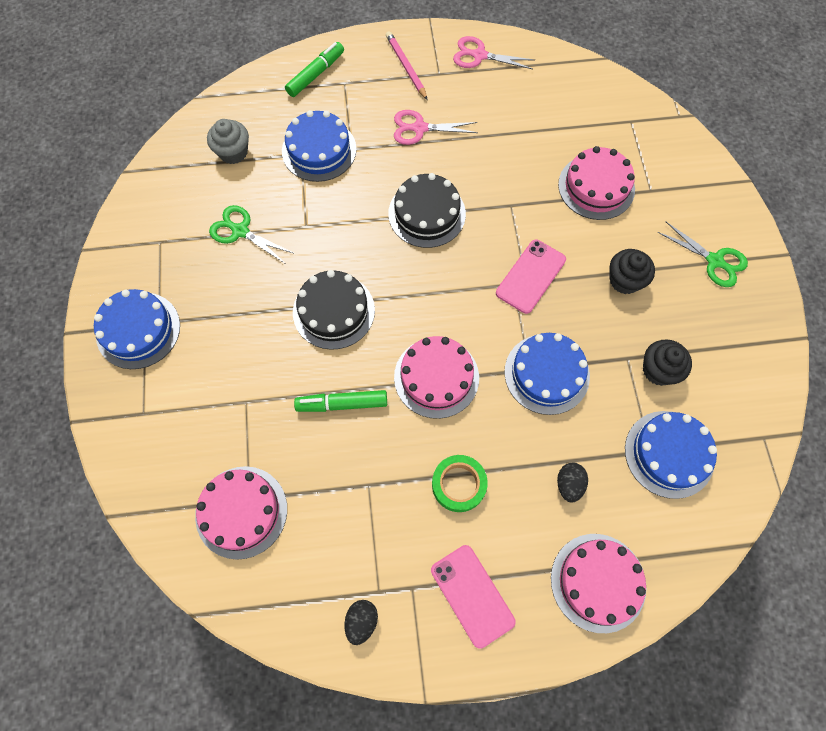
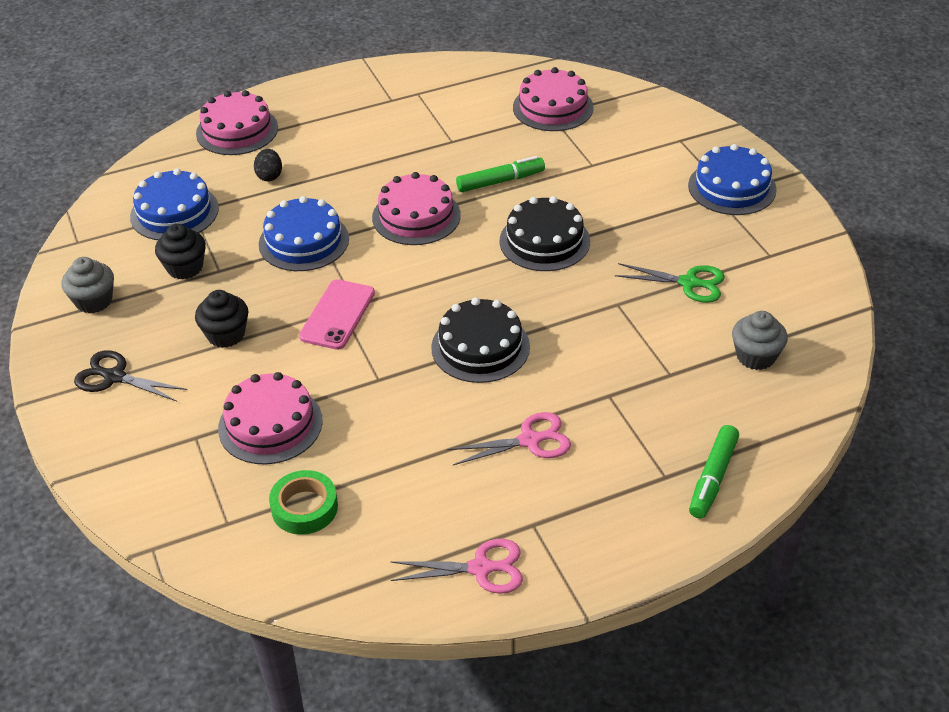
camera: 165 degrees right, 25 degrees down
(319, 150) = (649, 384): blue cake -> none
(361, 621) = (425, 79): black egg -> none
(406, 67) = (587, 522): pink pencil -> none
(458, 484) = (371, 156): green tape -> green tape (304, 508)
(472, 595) = (341, 105): pink phone -> none
(715, 261) = (114, 377): green scissors -> black scissors
(739, 351) = (94, 301): none -> grey cupcake

